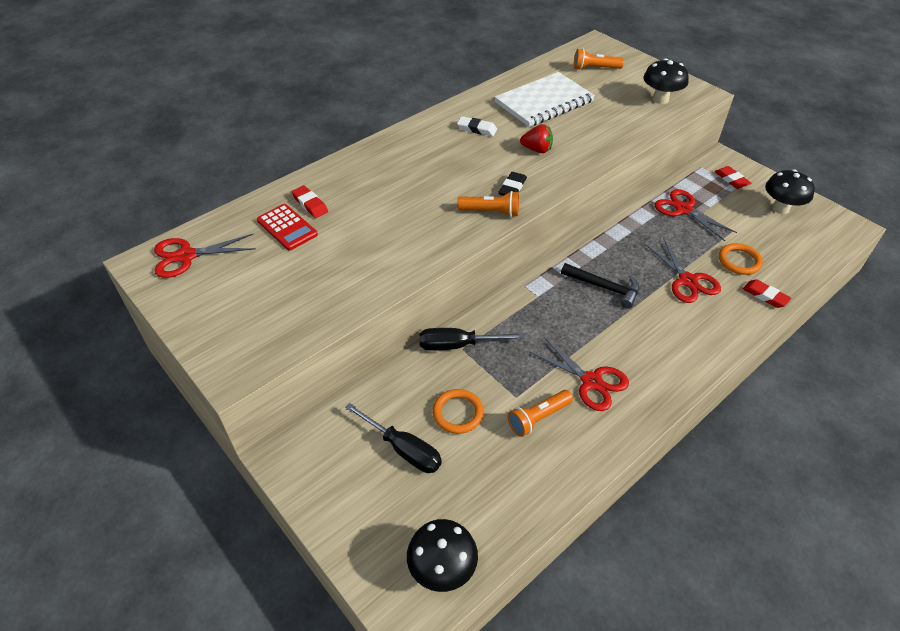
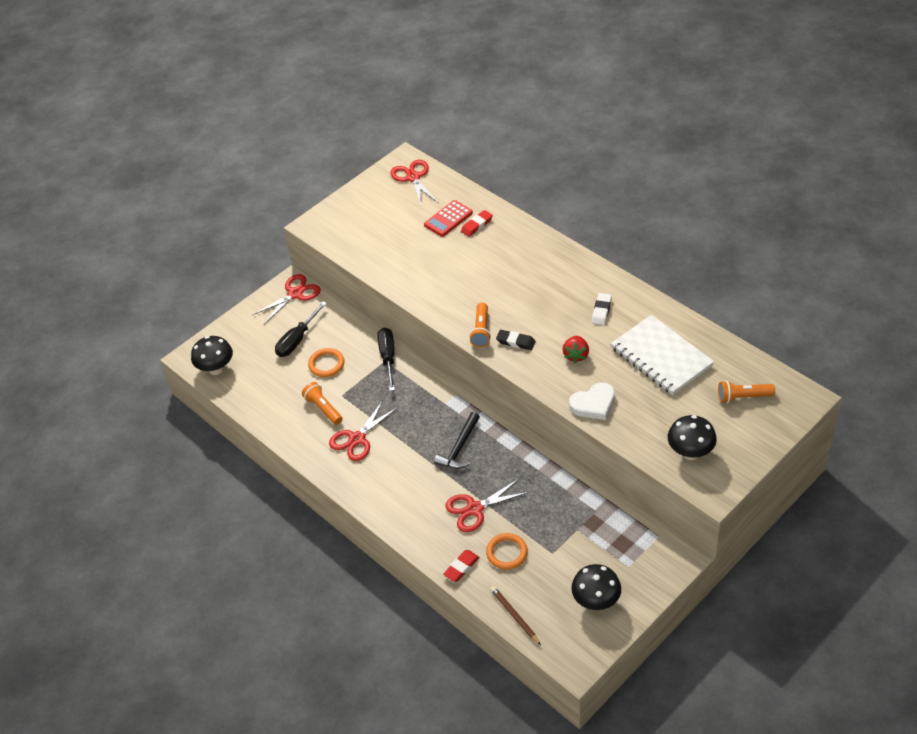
camera: 90 degrees right, 0 degrees up
(595, 68) = (743, 397): orange flashlight -> orange flashlight turned 90 degrees counterclockwise
(603, 145) = (593, 404): none -> white heart
(683, 209) = (579, 513): red scissors -> red scissors (295, 294)
(731, 180) = (639, 562): red eraser -> none
(813, 261) = (514, 616): none -> brown pencil

